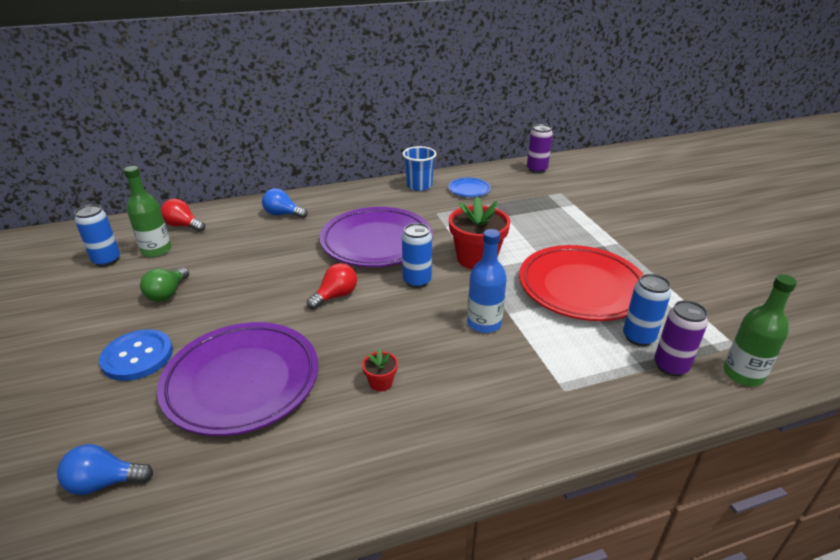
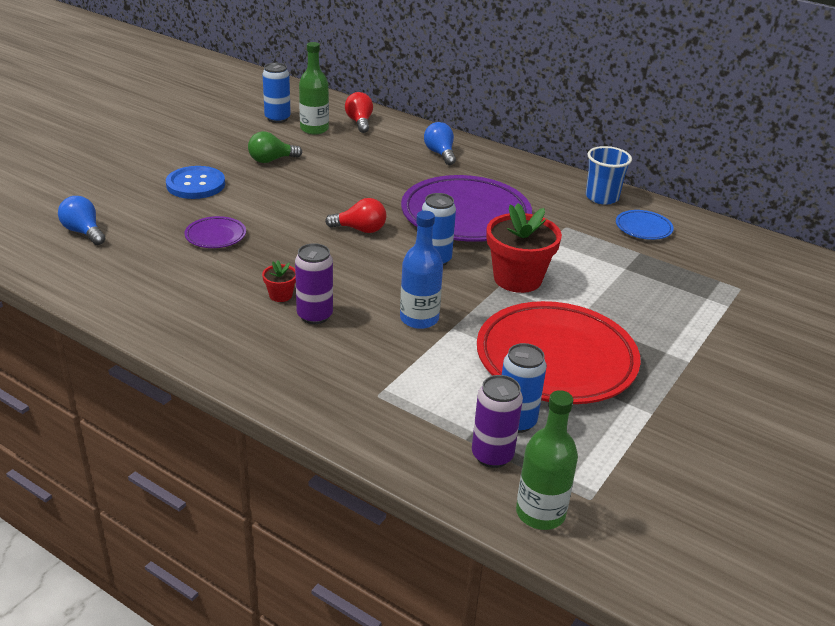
camera: 50 degrees right, 0 degrees up
(242, 382) = (215, 236): purple plate -> purple plate, size x0.44
(536, 169) = (769, 255): purple can -> purple can (315, 315)

